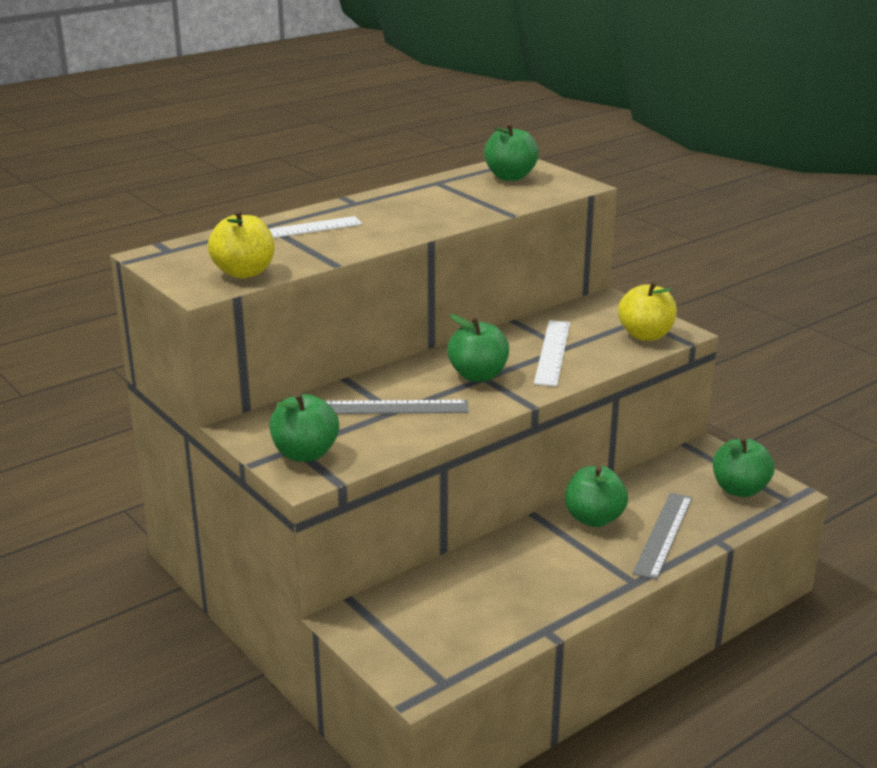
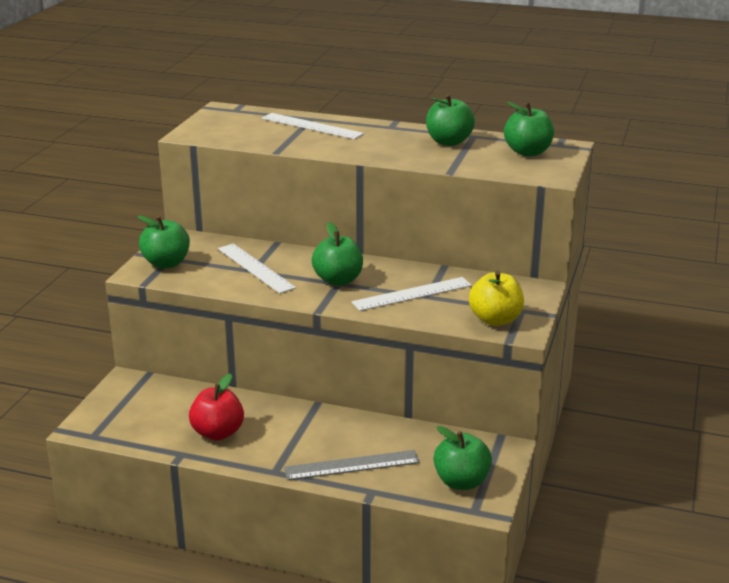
camera: 55 degrees right, 0 degrees up
(244, 272) = (228, 135): yellow apple -> none
(391, 407) = (255, 268): grey ruler -> white ruler
(528, 593) = (218, 433): none -> red apple
(594, 518) = (339, 429): green apple -> green apple (449, 142)

